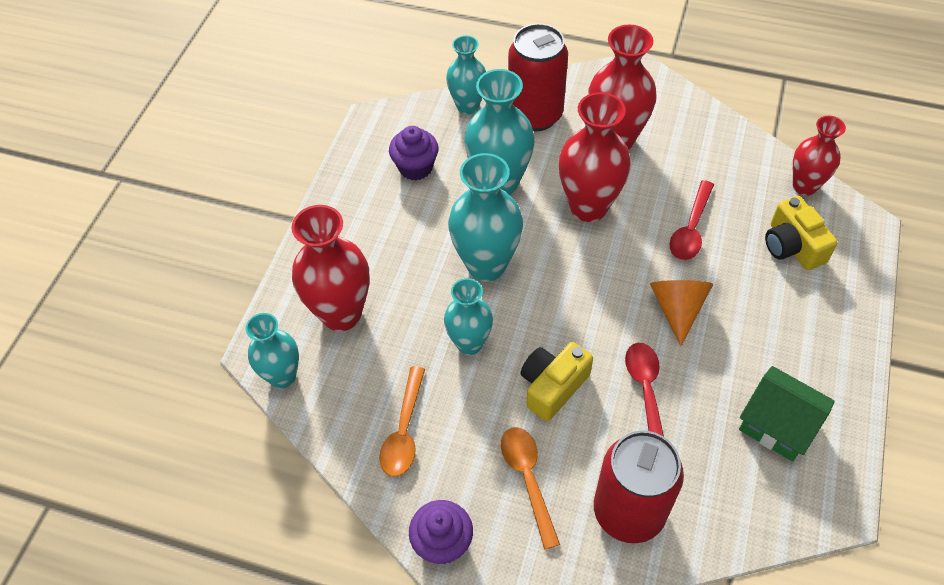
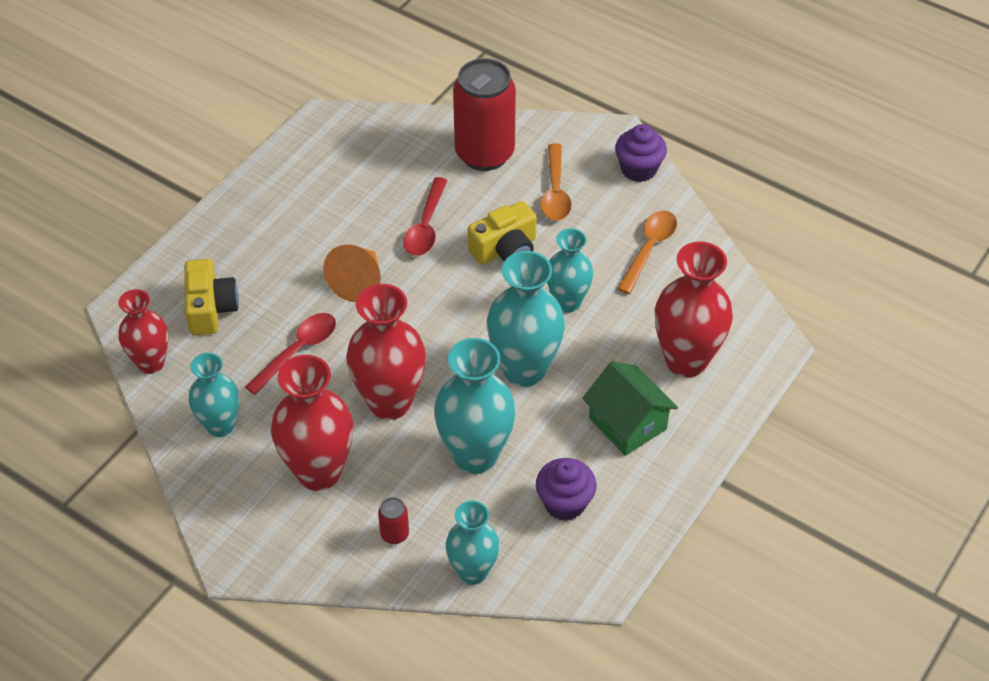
camera: 165 degrees left, 5 degrees down
(282, 376) = (753, 318): turquoise vase -> turquoise vase (220, 426)
(535, 115) = (394, 534): red can -> red can, size x0.40
(777, 425) = (331, 178): green house -> green house (627, 423)

